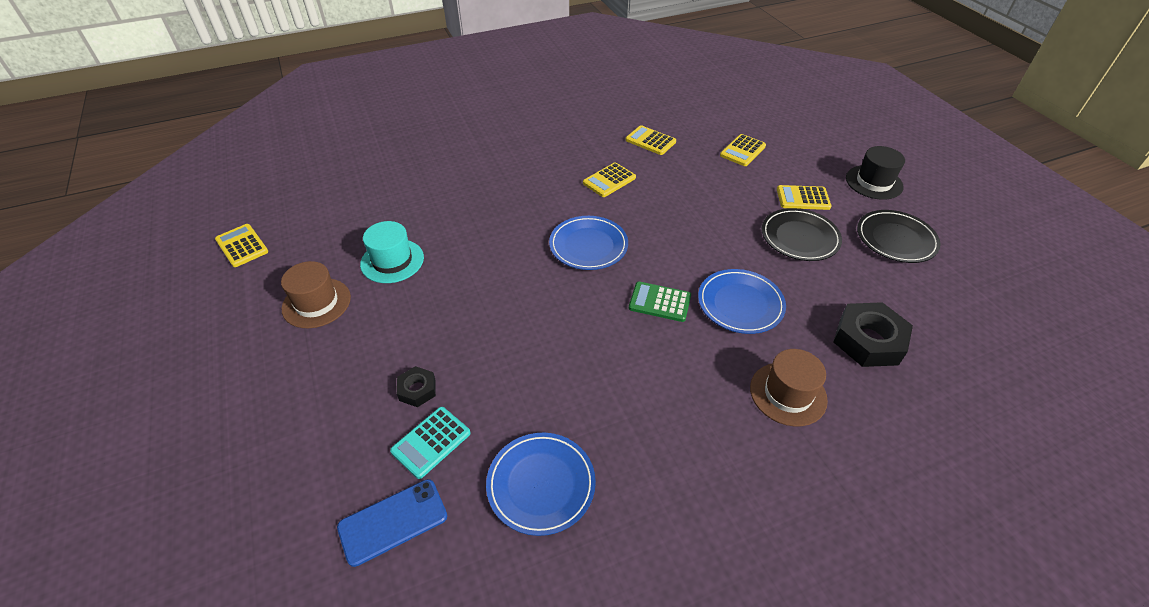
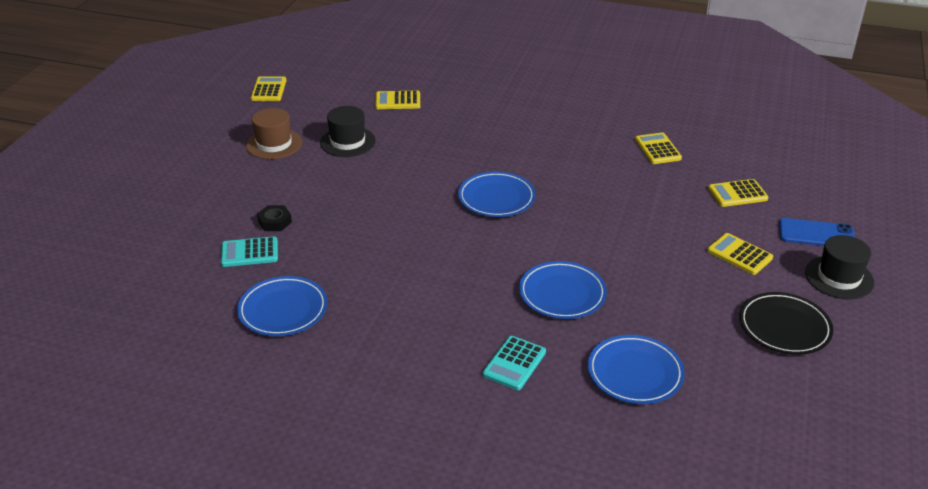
camera: 40 degrees right, 10 degrees down
(392, 261) = (347, 142): turquoise hat -> black hat
(393, 522) = (185, 277): blue phone -> blue phone (816, 234)
(609, 180) = (577, 162): yellow calculator -> yellow calculator (397, 101)
(659, 302) = (499, 259): green calculator -> none
(788, 394) = (514, 363): brown hat -> turquoise calculator
(799, 238) = (687, 279): black plate -> none
(868, 340) = (635, 373): black nut -> blue plate

